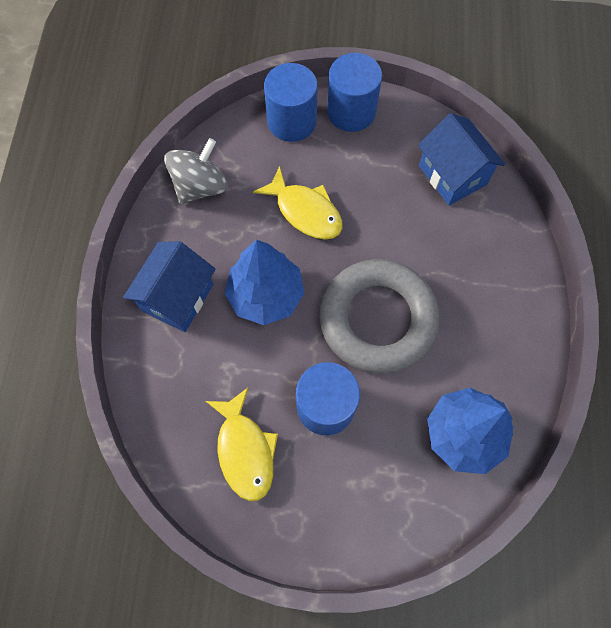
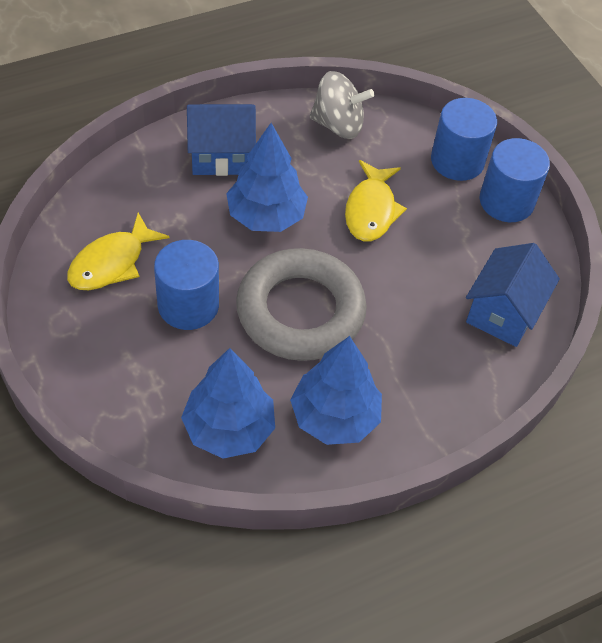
camera: 55 degrees right, 15 degrees down
(489, 347) = (334, 417): none -> blue tree

